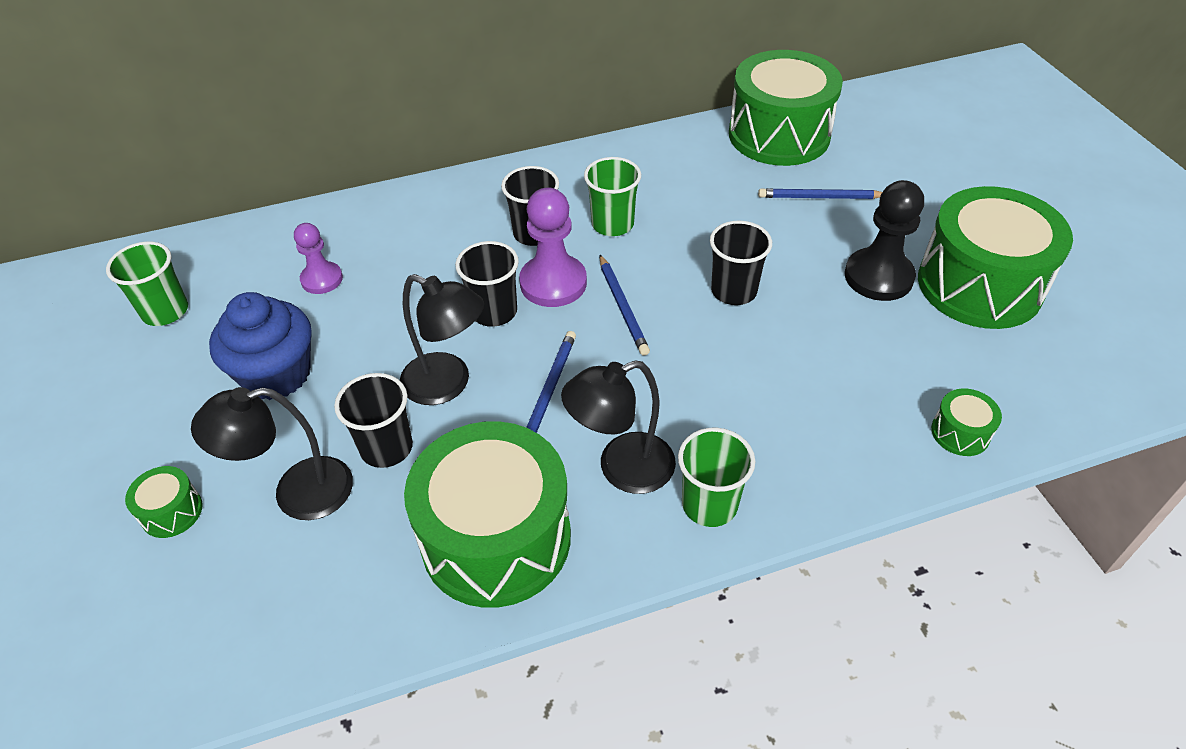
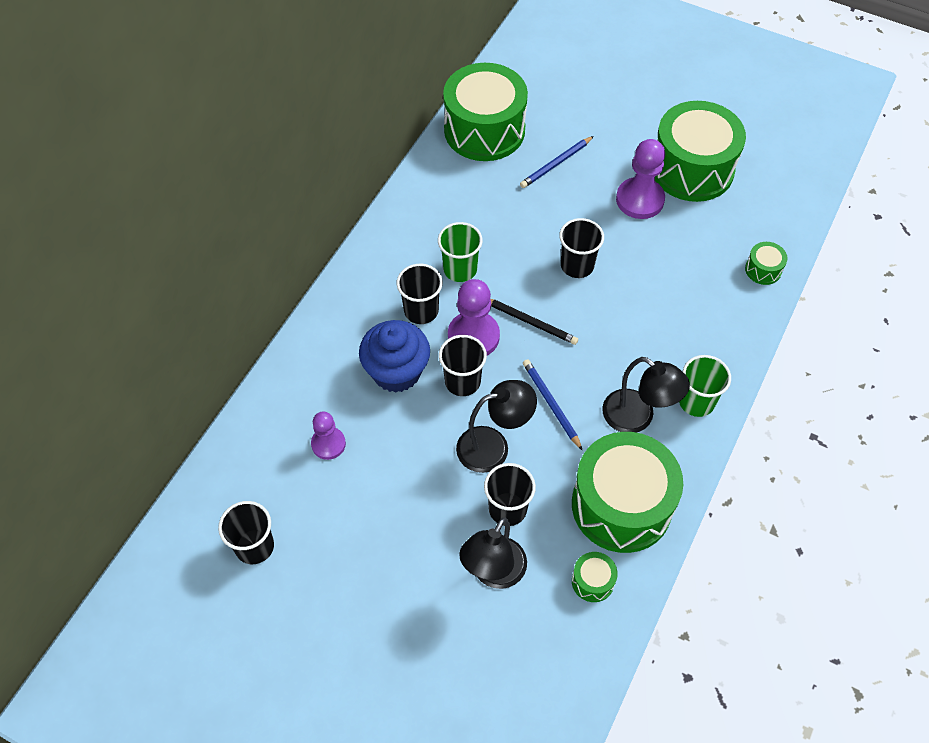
camera: 45 degrees left, 10 degrees up
(165, 311) = (254, 546): green cup -> black cup
(172, 511) = (439, 643): green drum -> green drum (592, 581)
(277, 374) = (387, 523): blue cupcake -> blue cupcake (396, 371)
(622, 469) = (637, 418): black lamp -> black lamp turned 75 degrees counterclockwise
(623, 307) = (530, 322): blue pencil -> black pencil
(878, 277) = (640, 200): black pawn -> purple pawn

